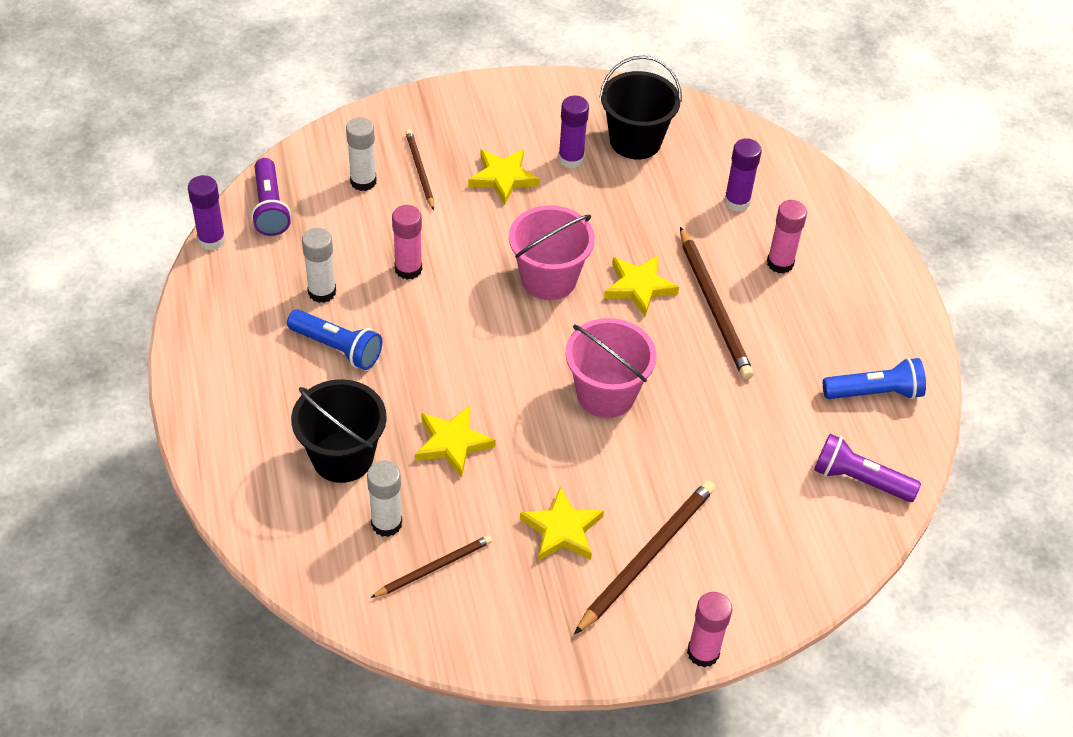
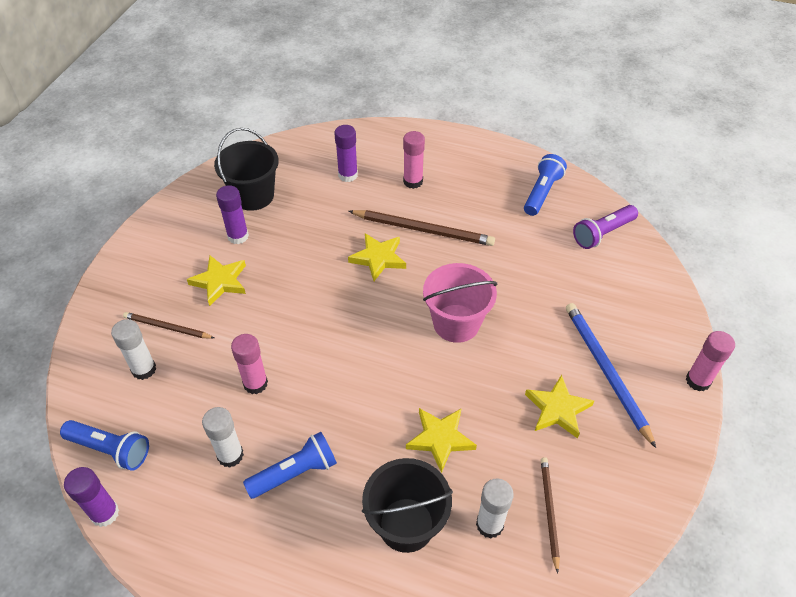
camera: 55 degrees left, 0 degrees up
(270, 207) = (110, 449): purple flashlight -> blue flashlight
(548, 279) = (333, 303): pink bucket -> none
(647, 556) = (606, 371): brown pencil -> blue pencil

